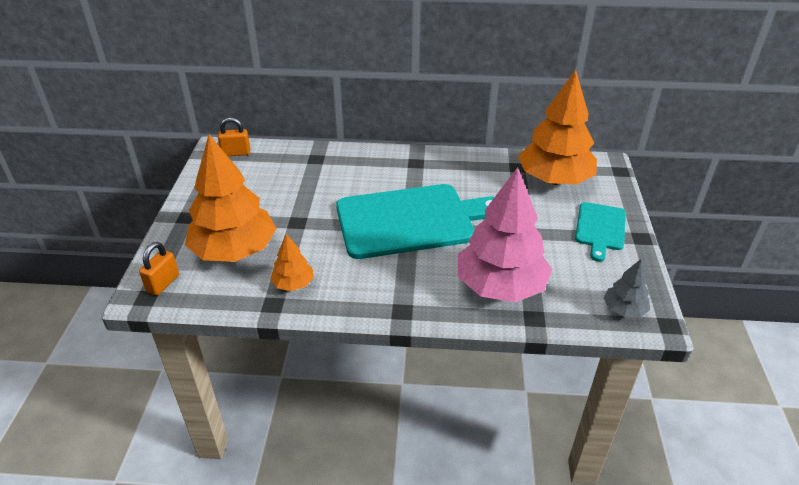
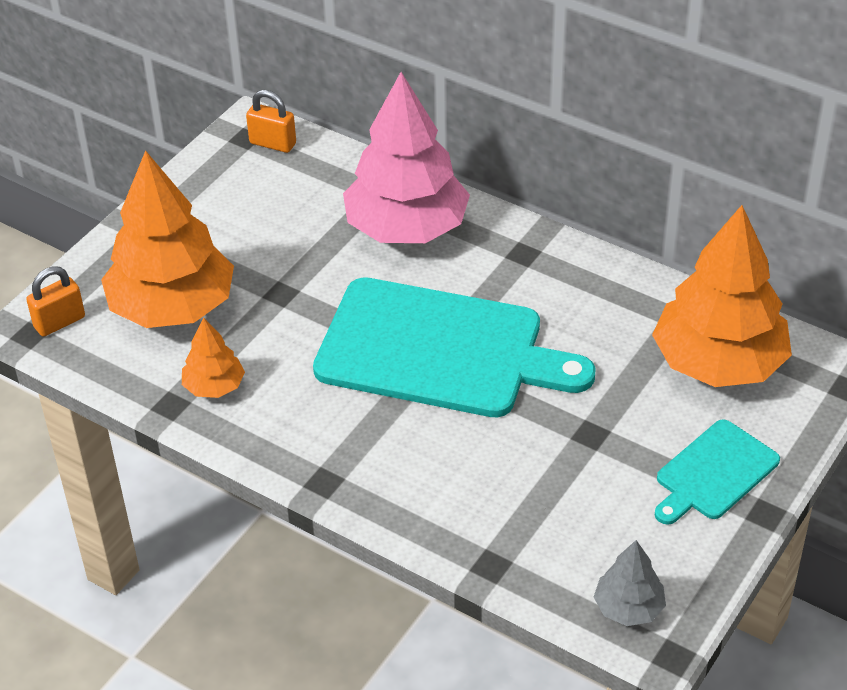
camera: 30 degrees right, 5 degrees up
(500, 286) = (483, 501): pink tree -> pink tree (407, 228)

